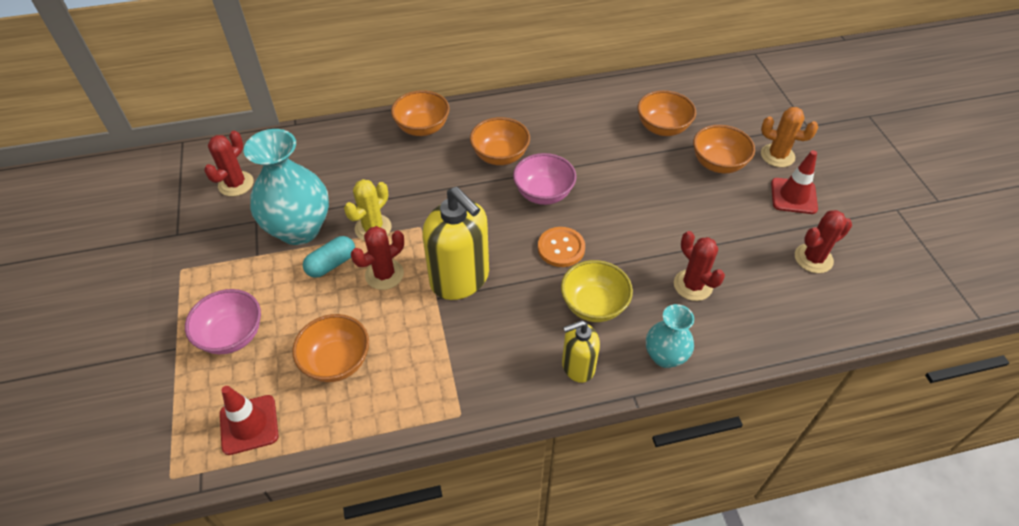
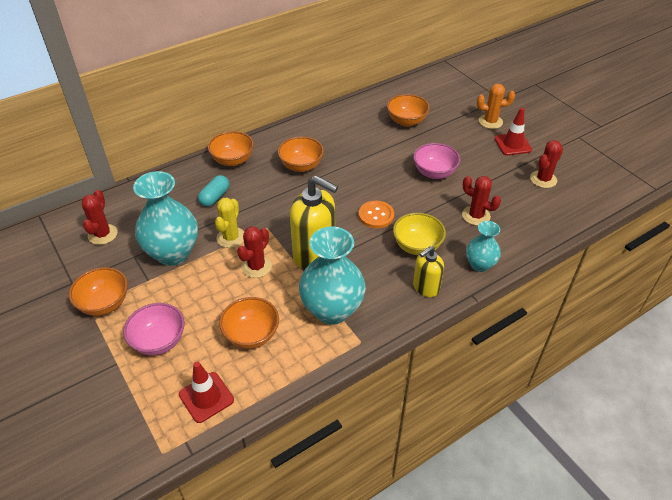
camera: 20 degrees left, 5 degrees down
(331, 264) = (212, 270): turquoise capsule -> turquoise capsule (215, 197)
(446, 360) = (332, 310): none -> turquoise vase
(543, 193) = (345, 183): pink bowl -> pink bowl (434, 173)
(718, 164) = (454, 136): orange bowl -> orange bowl (104, 303)

